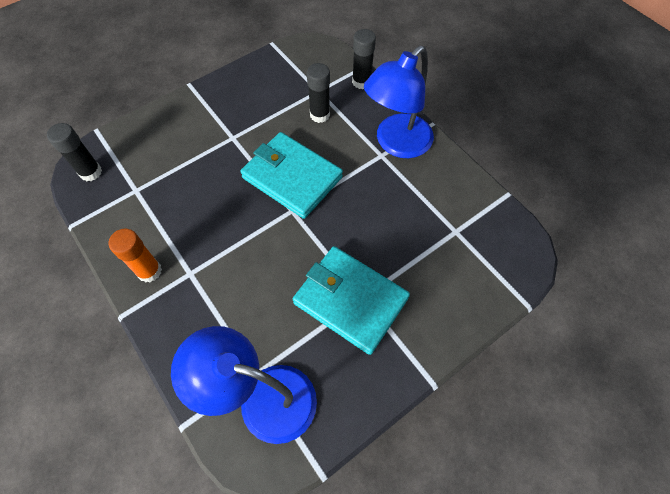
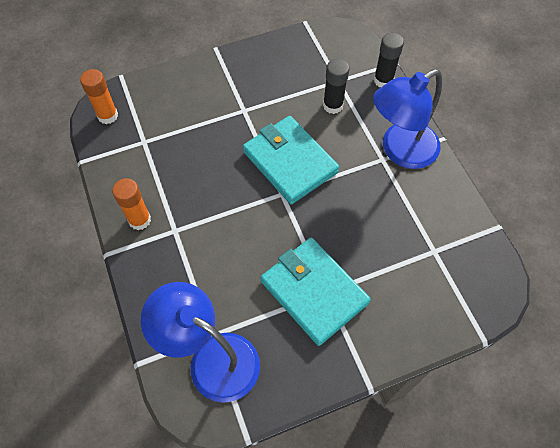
camera: 15 degrees right, 0 degrees up
(90, 172) = (108, 116): black glue stick -> orange glue stick

